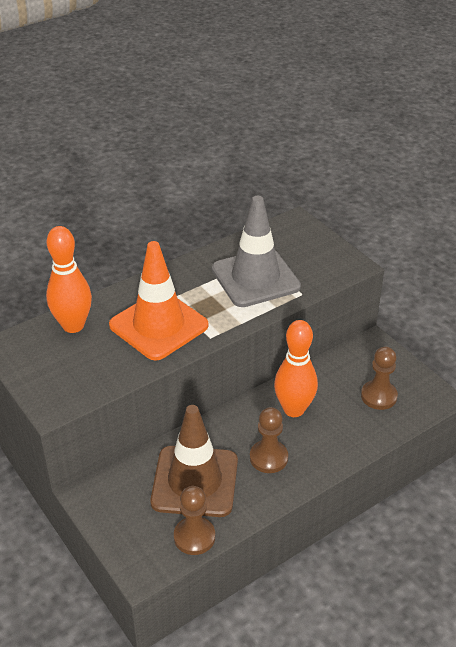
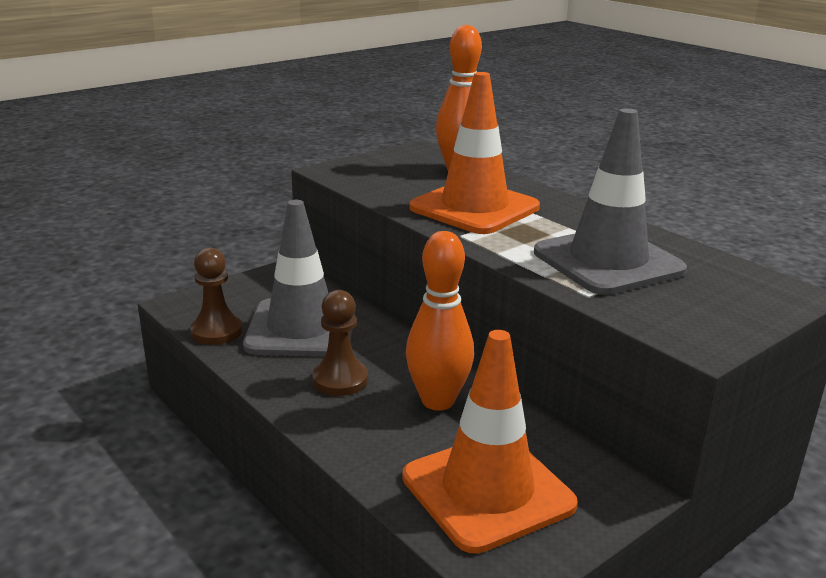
camera: 85 degrees right, 15 degrees down
(195, 481) = (301, 329): brown traffic cone -> grey traffic cone
(378, 396) = (487, 491): brown pawn -> orange traffic cone

